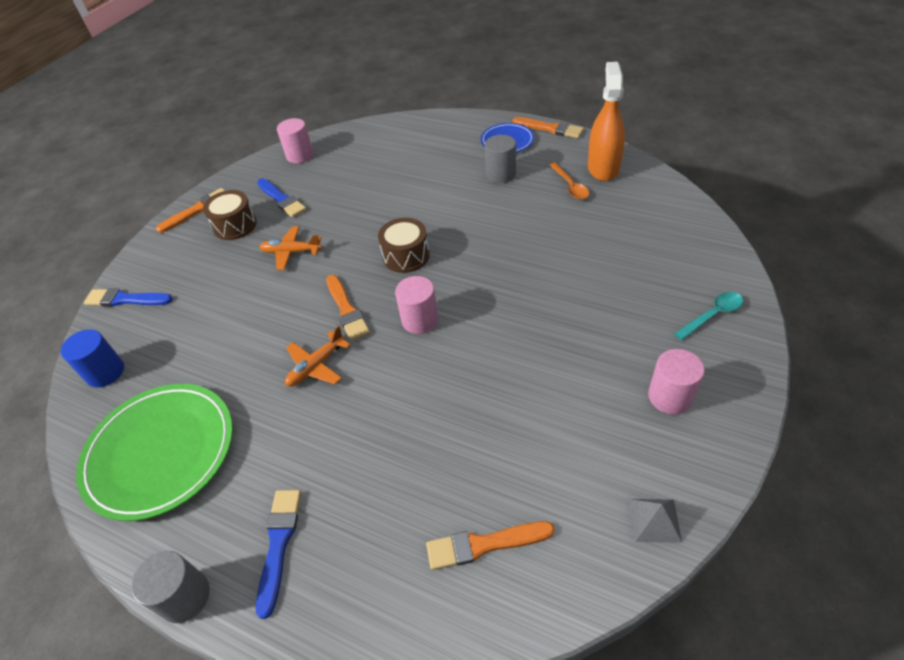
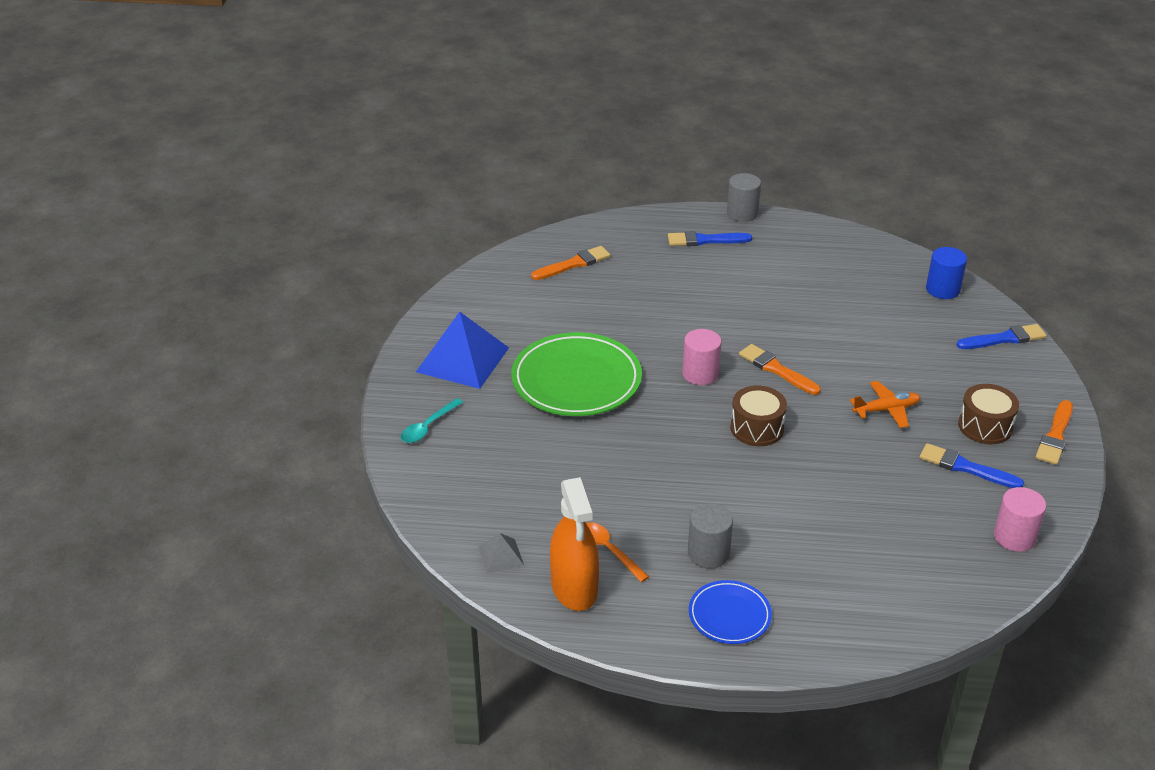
camera: 155 degrees right, 10 degrees down
(161, 452) = (833, 259): green plate -> green plate (576, 380)
(279, 544) = (705, 240): blue brush -> blue brush turned 105 degrees clockwise
(316, 366) = (766, 326): orange plane -> none
(550, 129) = (675, 653): orange brush -> none
(655, 520) = (466, 294): grey pyramid -> grey pyramid (500, 556)
(670, 396) = (462, 359): pink cylinder -> blue pyramid

